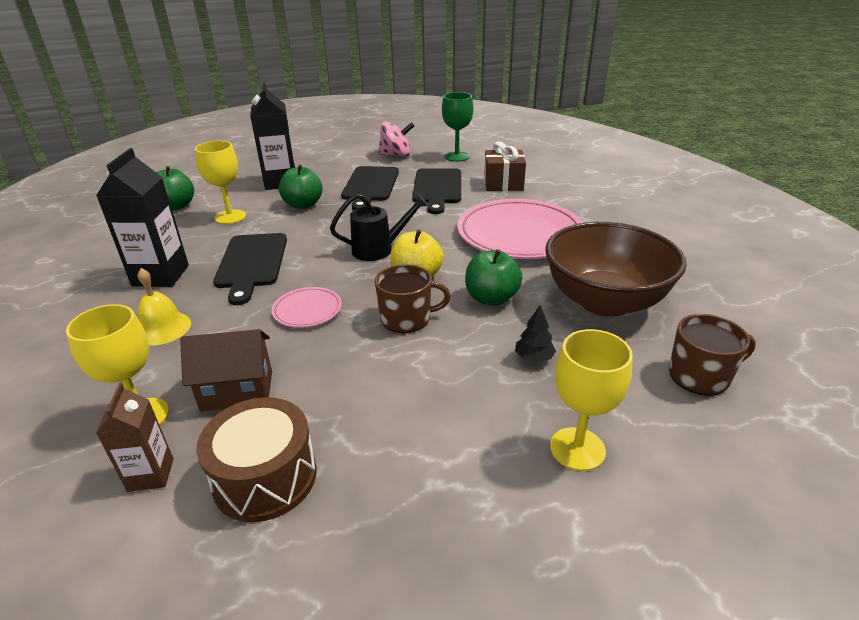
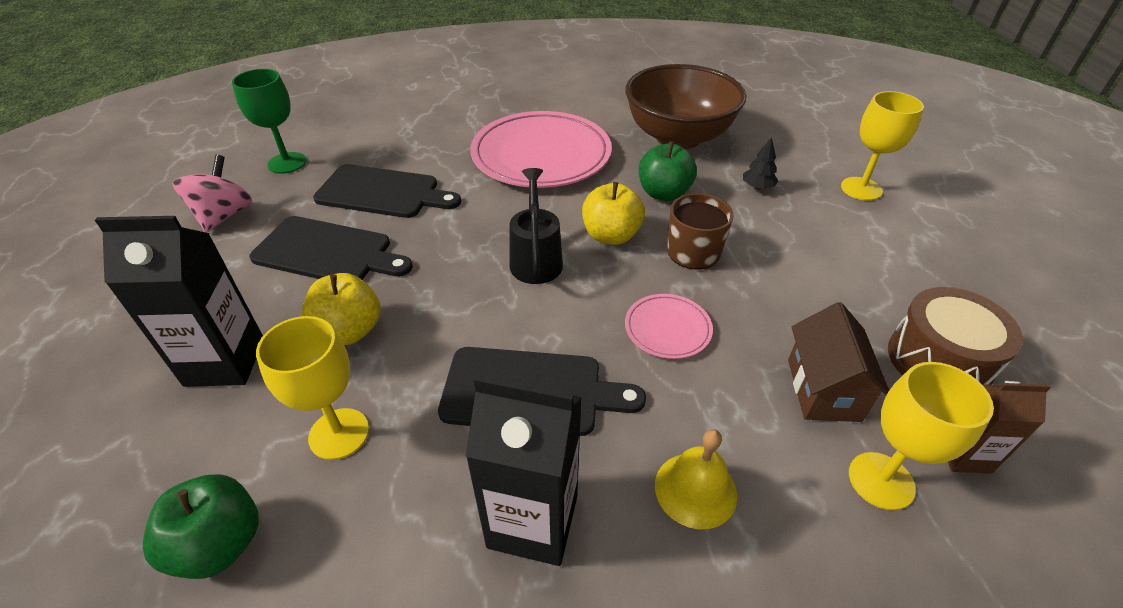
camera: 80 degrees left, 10 degrees up
(303, 205) = (349, 331): green apple -> yellow apple
(503, 183) = (405, 143): brown gift -> none
(700, 376) = (776, 124): brown mug -> none

